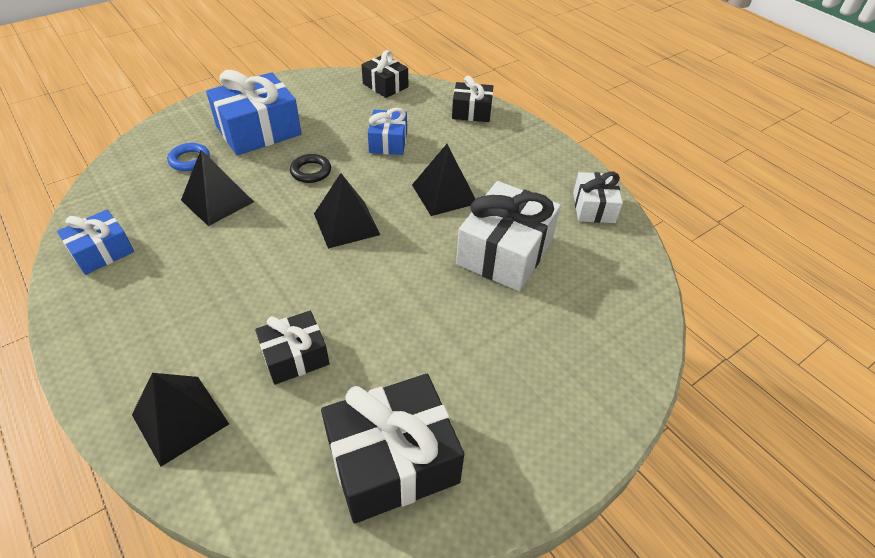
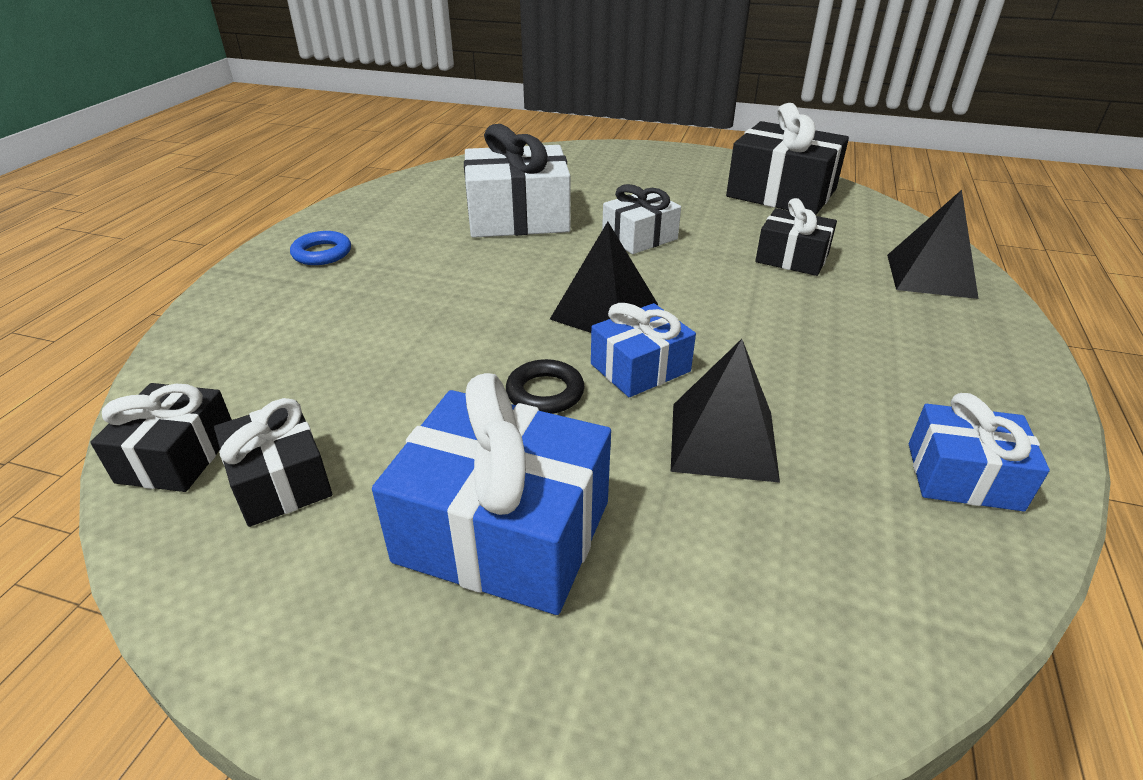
camera: 125 degrees left, 10 degrees down
(189, 160) = (696, 559): blue ring -> blue ring (322, 253)
(388, 142) = (389, 361): blue gift -> blue gift (640, 368)
(444, 194) = (465, 275): black pyramid -> none
(471, 112) = (227, 325): black gift -> black gift (281, 481)
(594, 207) = (390, 199): white gift -> white gift (639, 237)

